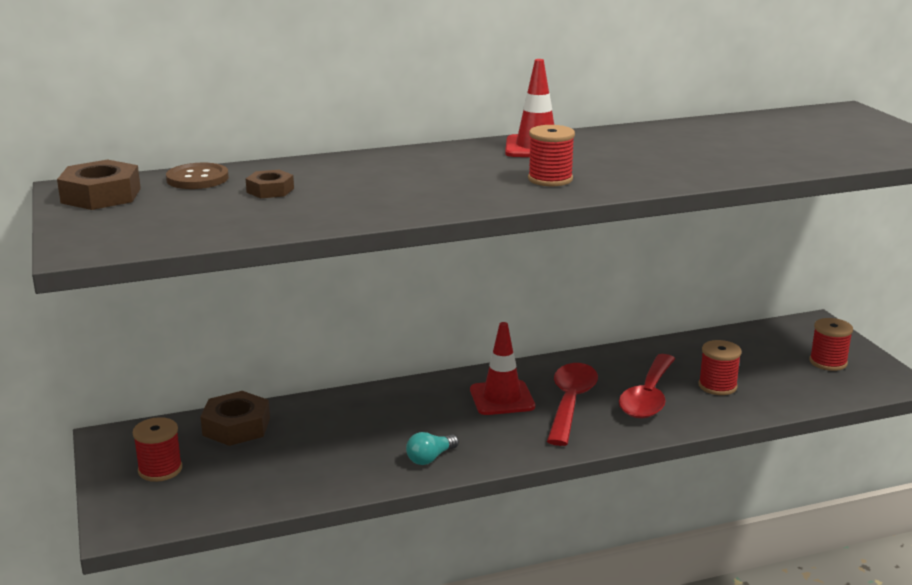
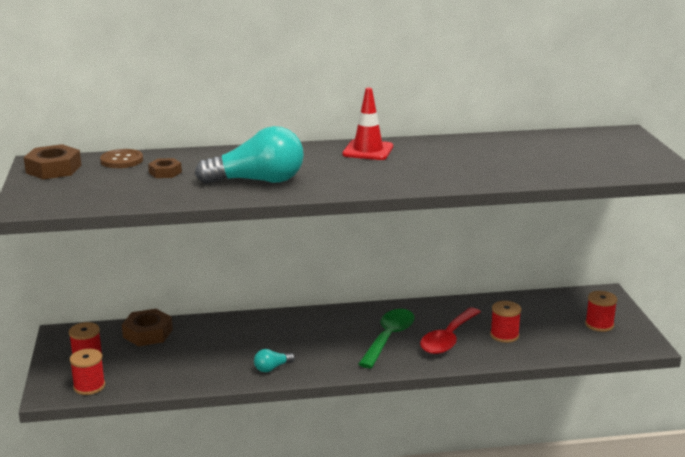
camera: 10 degrees right, 0 degrees up
(410, 193) = (258, 181): none -> turquoise light bulb
(502, 398) = (340, 330): red traffic cone -> none
(550, 179) = (361, 176): red spool -> red spool (89, 386)
(570, 403) = (389, 338): red spoon -> green spoon

